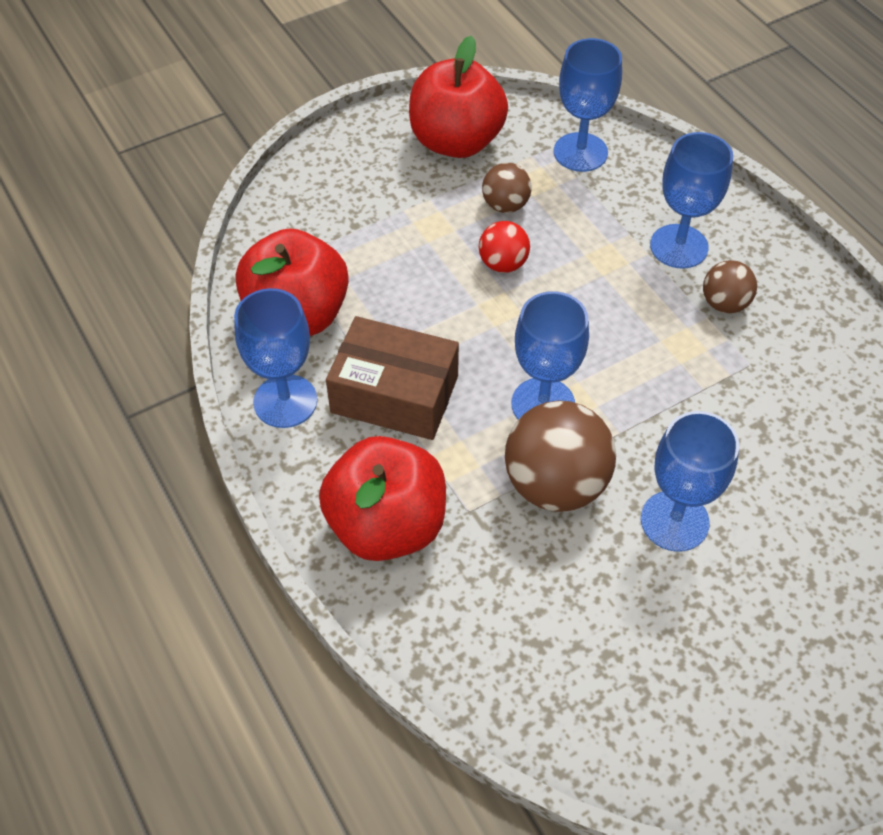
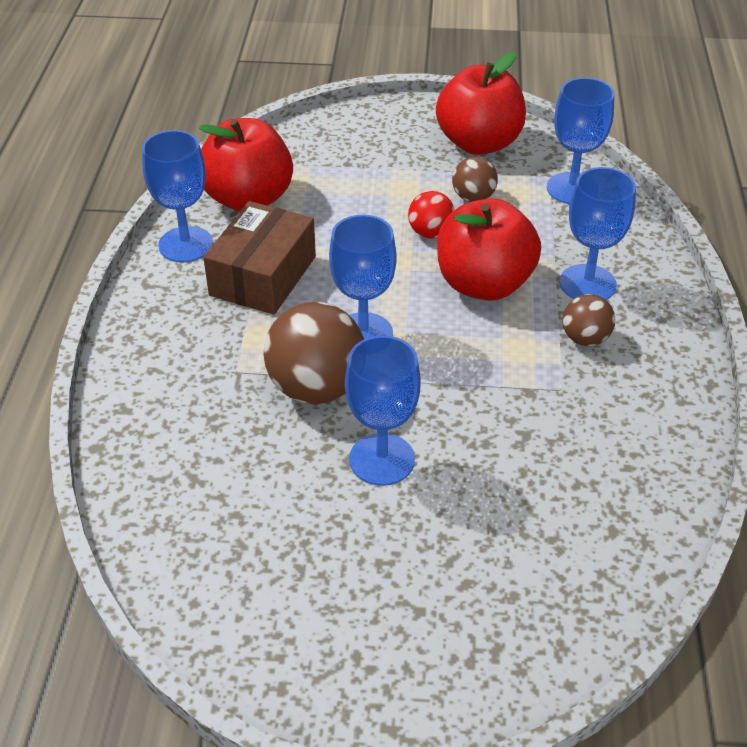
camera: 35 degrees right, 10 degrees down
(387, 525) = (171, 350): red apple -> red apple (484, 284)
(394, 394) = (263, 276): brown box -> brown box turned 60 degrees clockwise

